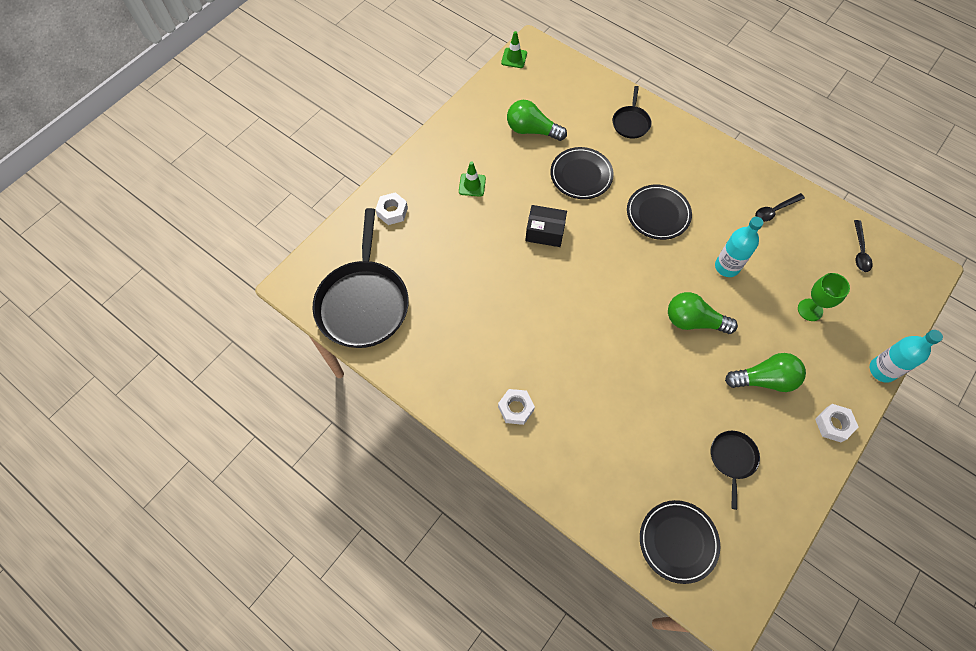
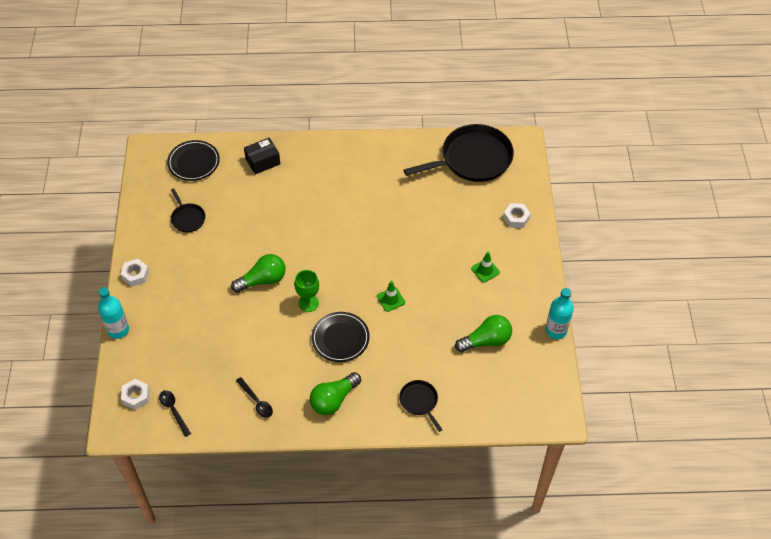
camera: 140 degrees right, 10 degrees down
(363, 303) = (472, 159): black pan -> black pan turned 105 degrees clockwise
(514, 58) = (562, 395): green traffic cone -> green traffic cone (391, 299)
(516, 408) = (332, 165): white nut -> white nut (136, 396)
(545, 232) = (406, 272): black box -> black box (263, 161)
(581, 175) = (418, 330): black plate -> none
(727, 267) = (264, 332): turquoise bottle -> turquoise bottle (556, 330)
(764, 379) = (194, 274): green light bulb -> green light bulb (334, 400)
(775, 210) = (256, 401): black spoon -> black spoon turned 120 degrees clockwise
(810, 310) = (188, 340): green goblet -> green goblet (308, 303)

